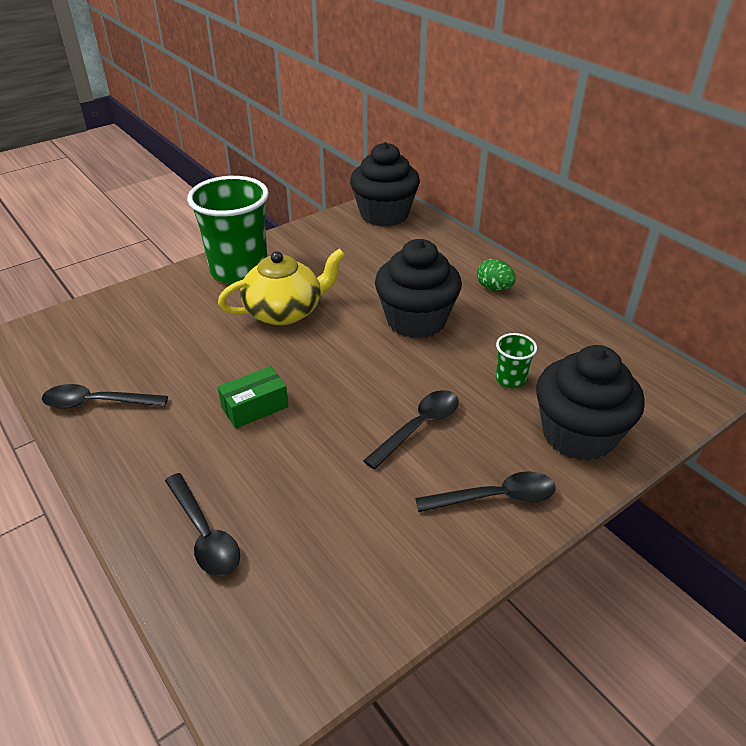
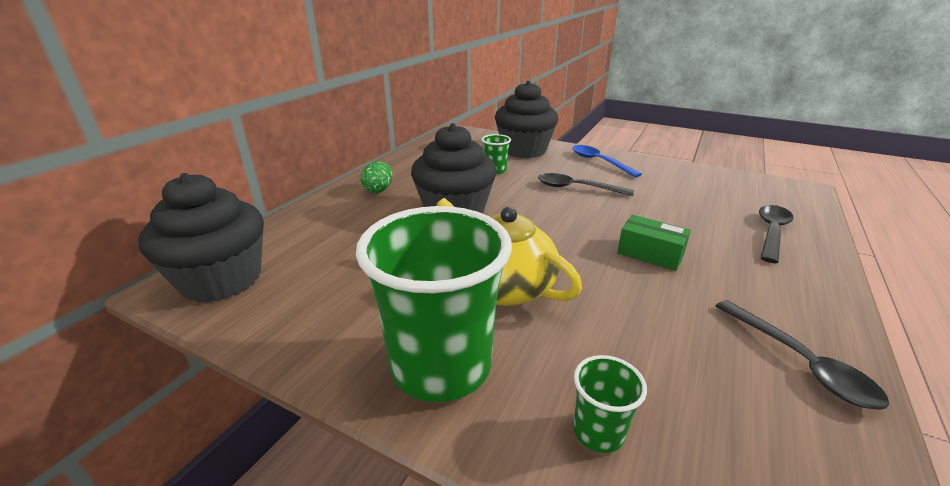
camera: 115 degrees left, 10 degrees down
(153, 303) = (598, 432): none -> green cup
(495, 497) = (599, 162): black spoon -> blue spoon

